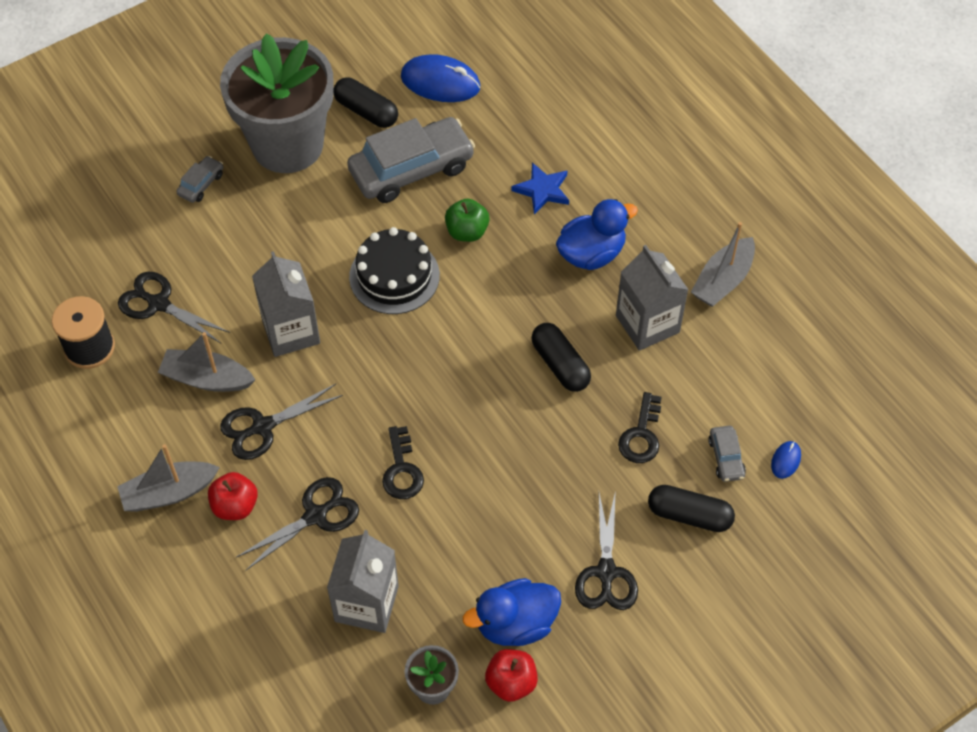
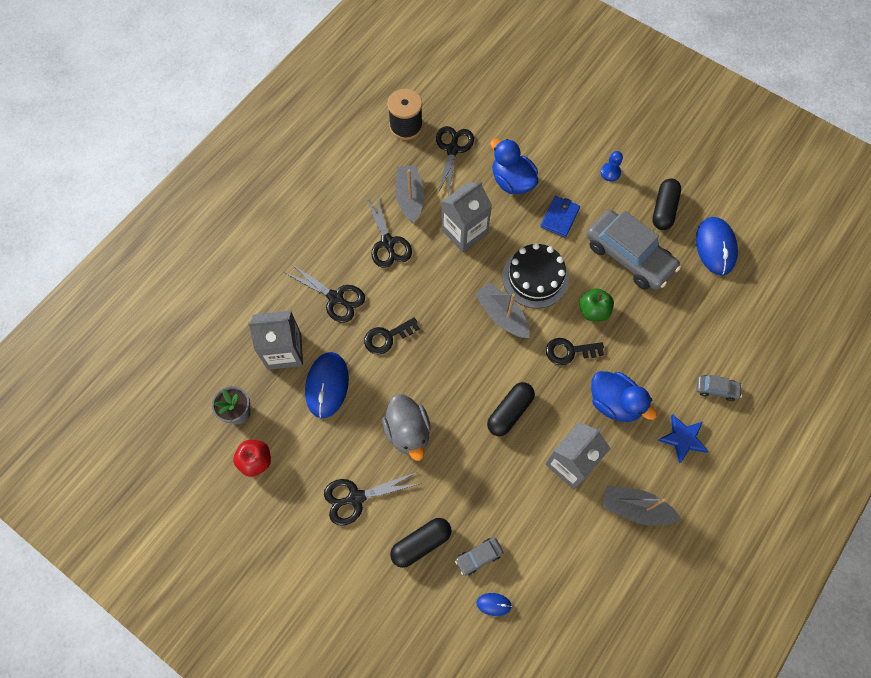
camera: 70 degrees right, 10 degrees up
(169, 493) = (322, 210): grey boat -> grey boat (502, 315)
(201, 184) = (553, 136): grey car -> grey car (716, 389)
(235, 506) = (326, 249): red apple -> none
(262, 427) = (387, 243): black scissors -> black scissors turned 150 degrees counterclockwise
(287, 145) = (610, 172): grey flower pot -> blue pawn
(324, 220) = (560, 218): none -> blue wallet
(439, 563) = (327, 385): none -> blue mouse
(515, 624) = (298, 449): blue duck -> blue duck (512, 181)
(542, 190) = (654, 349): blue star -> blue star (682, 439)
(542, 485) = (408, 432): none -> grey duck
(641, 435) = (474, 488): black key -> black key (569, 351)
(689, 515) = (421, 543): black capsule -> black capsule turned 60 degrees clockwise

